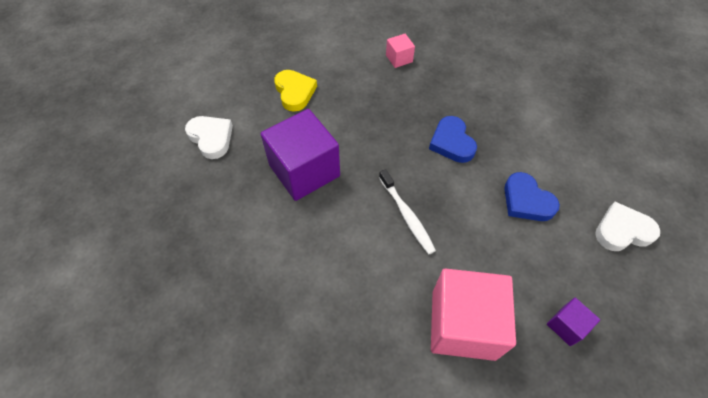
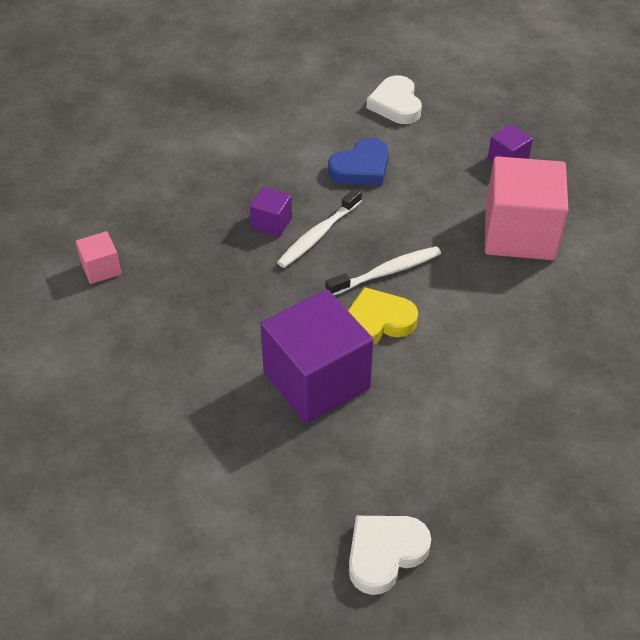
camera: 90 degrees left, 10 degrees down
(211, 138) = (248, 511): white heart -> white heart (385, 554)
(295, 92) = (156, 400): yellow heart -> yellow heart (377, 322)
(443, 171) = (318, 235): none -> white toothbrush
(451, 142) = (271, 223): blue heart -> purple cube

